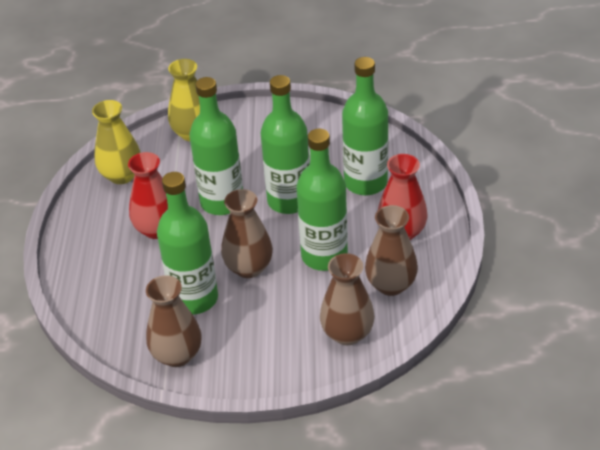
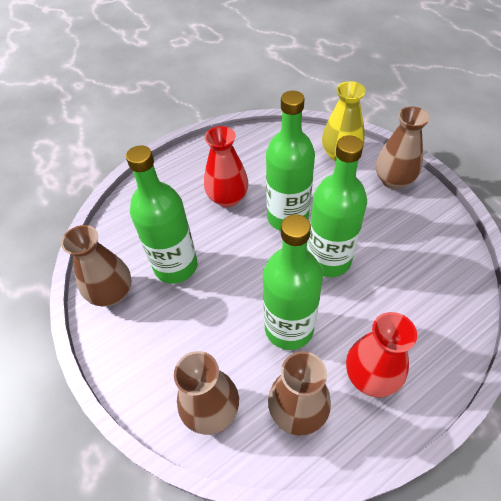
camera: 55 degrees right, 10 degrees up
(122, 175) = (262, 146): yellow vase -> none
(249, 267) = (233, 281): brown vase -> brown vase (393, 180)
(365, 182) = (403, 303): green bottle -> none

